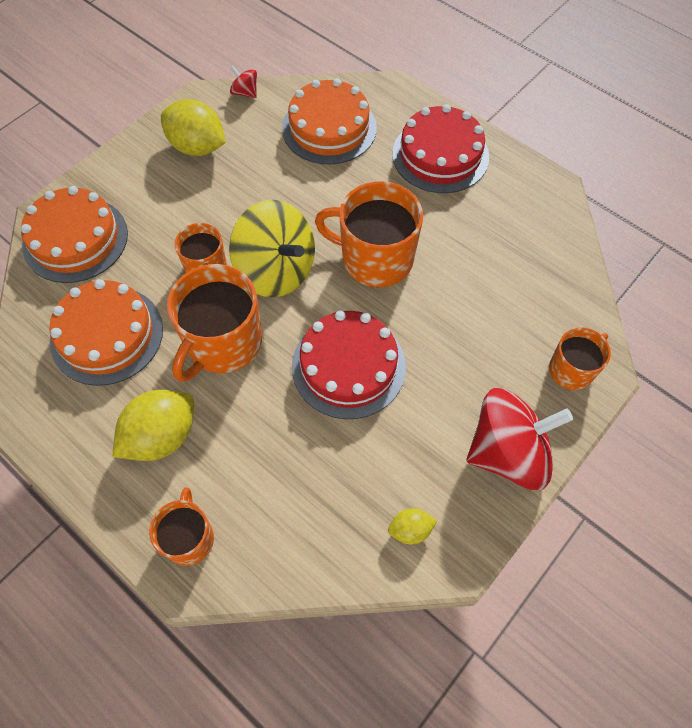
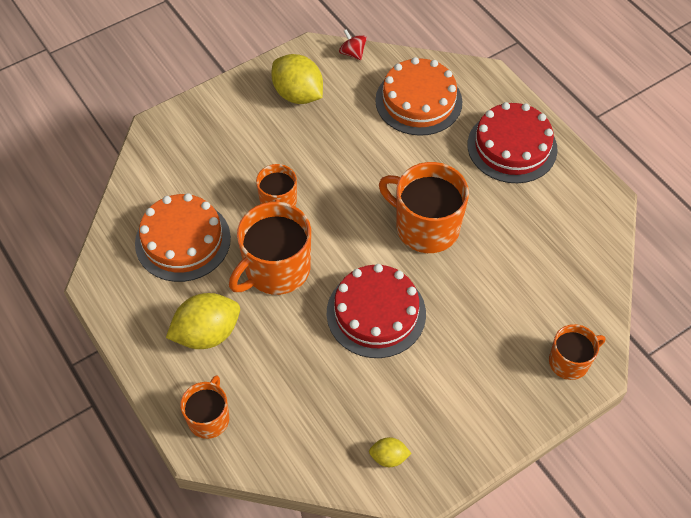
camera: 15 degrees right, 5 degrees down
(75, 239) = (175, 154): orange cake -> none
(276, 270) = (337, 218): yellow spinning top -> none
(508, 452) = (490, 416): red spinning top -> none

